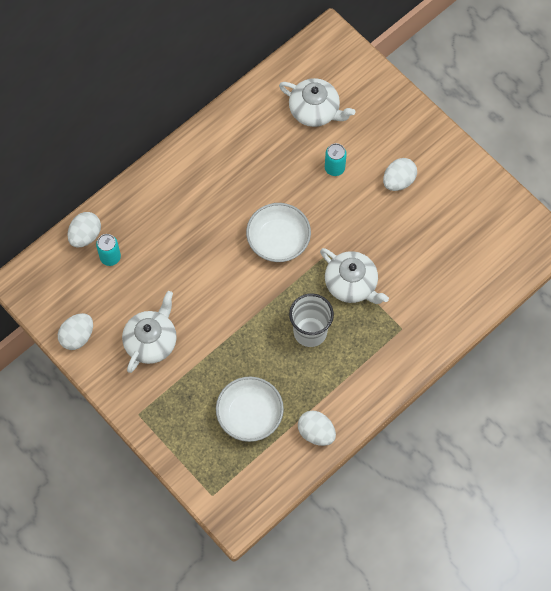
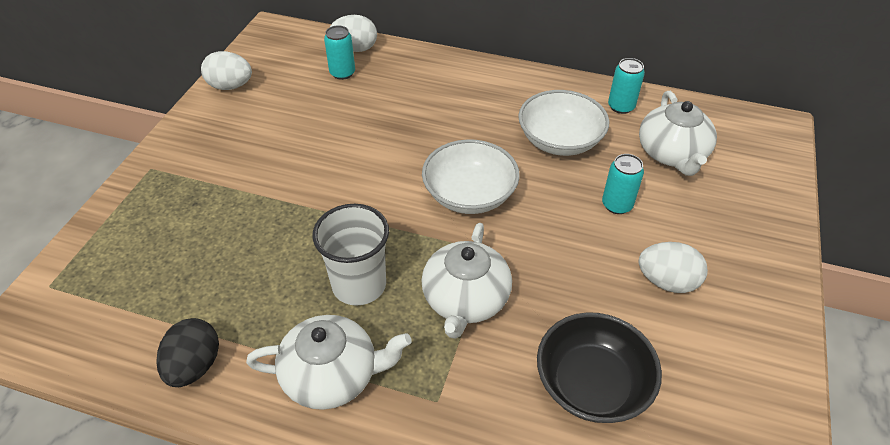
camera: 60 degrees right, 20 degrees down
(151, 341) = (256, 141): white teapot -> white teapot (332, 375)
(250, 415) = (193, 274): white bowl -> white bowl (560, 140)
(257, 108) = (621, 106): none -> turquoise can
(316, 433) = (195, 366): white egg -> black egg
(433, 255) = (592, 384): none -> black bowl

